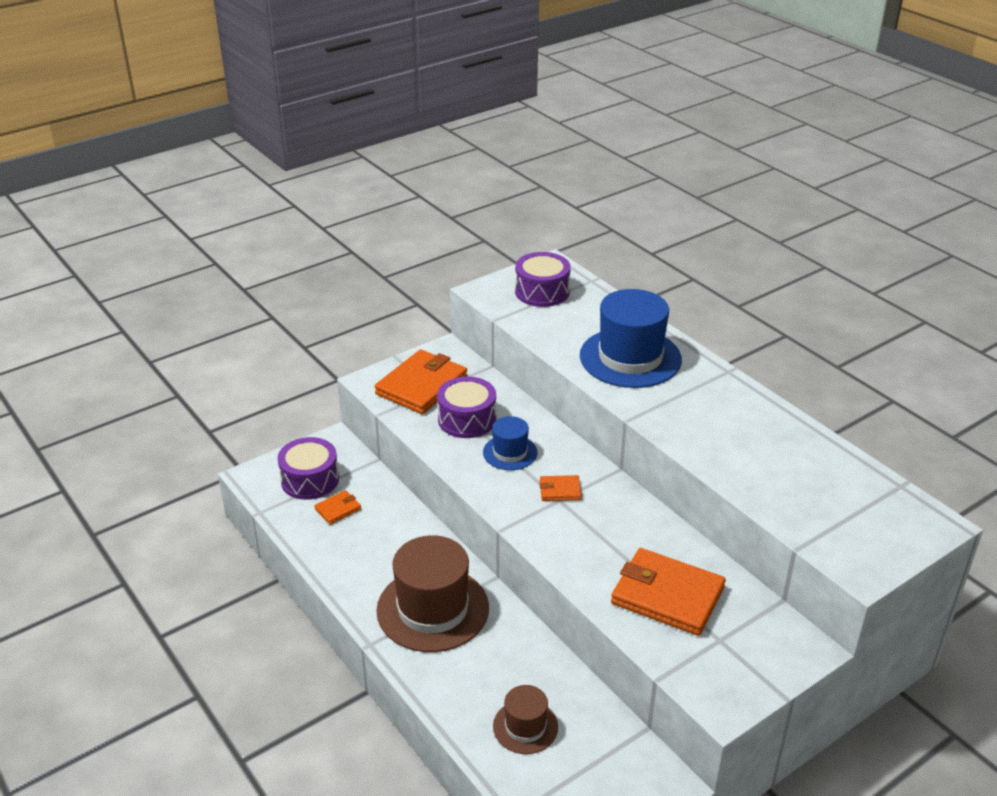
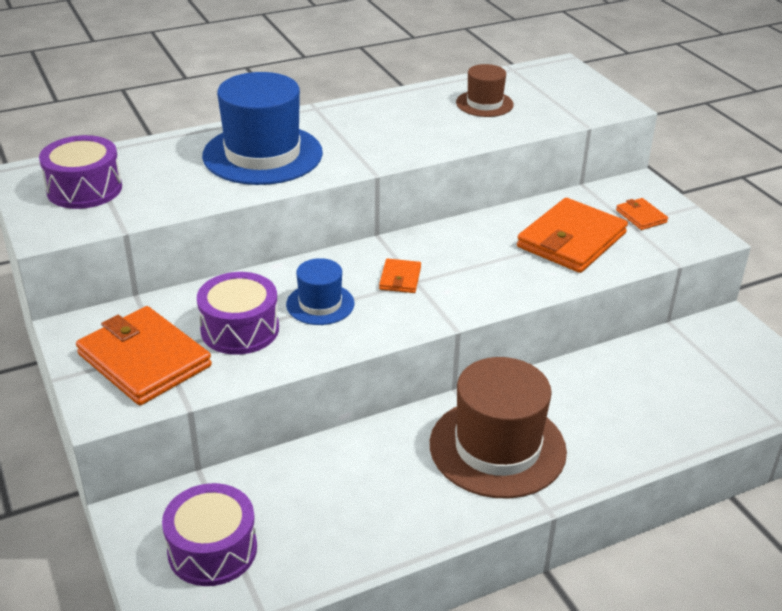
camera: 80 degrees left, 0 degrees up
(338, 509) = (289, 522): orange wallet -> orange wallet (641, 216)
(525, 727) = (671, 398): brown hat -> brown hat (484, 104)

